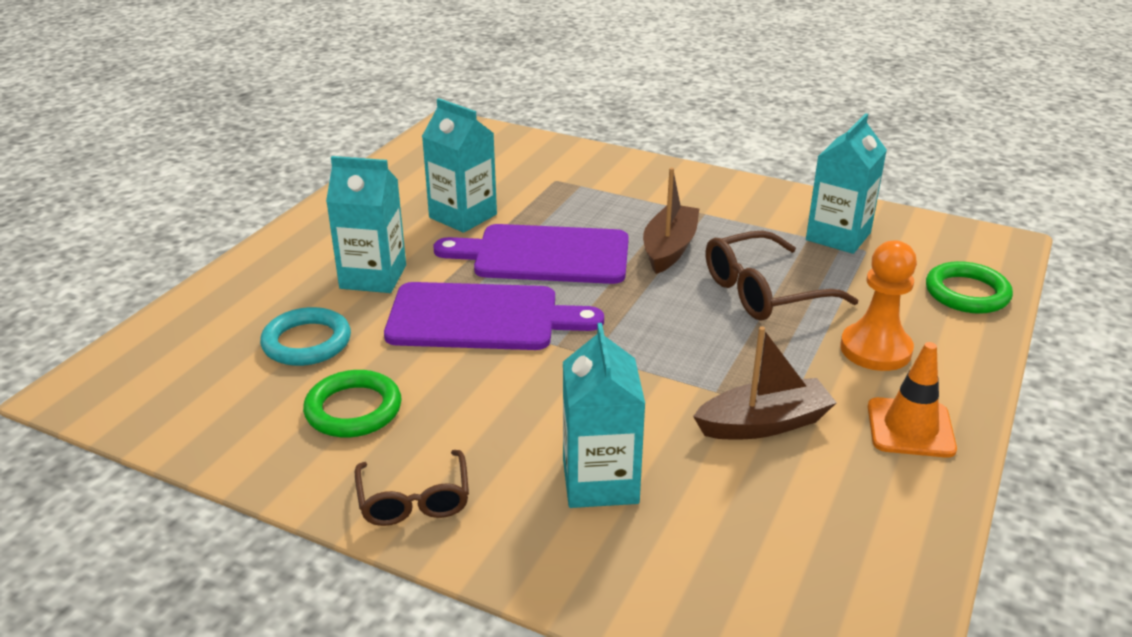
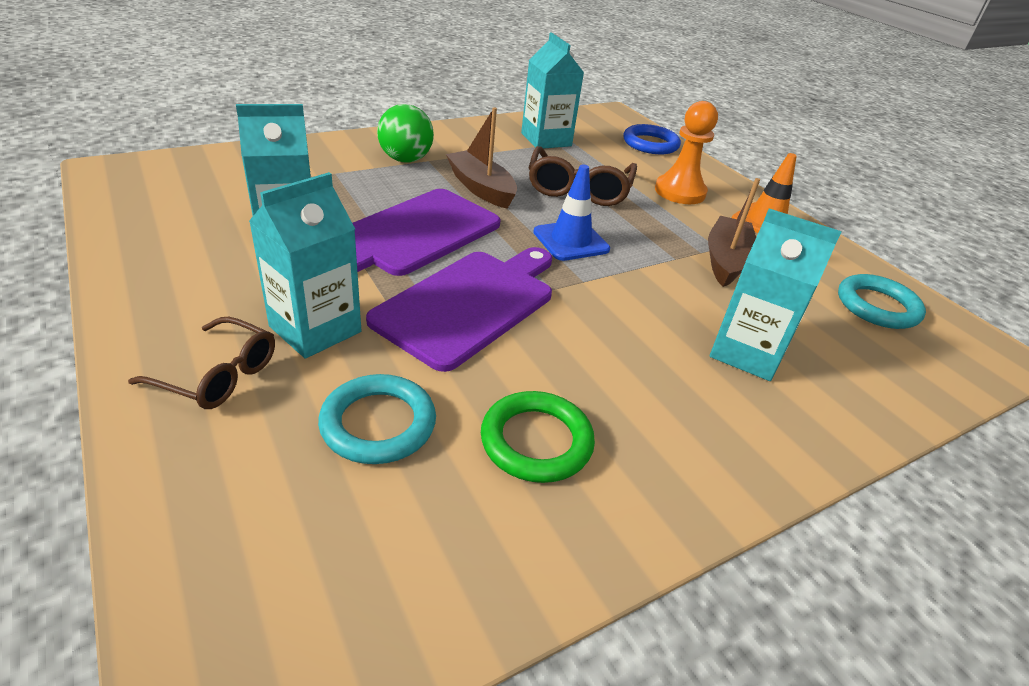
camera: 60 degrees left, 5 degrees up
(414, 500) = (709, 462): brown glasses -> brown glasses (218, 375)
(652, 324) = (571, 241): none -> blue traffic cone
(656, 198) = (405, 160): none -> green ball
(835, 560) = (877, 306): none -> turquoise ring
(967, 293) = (650, 144): green ring -> blue ring

